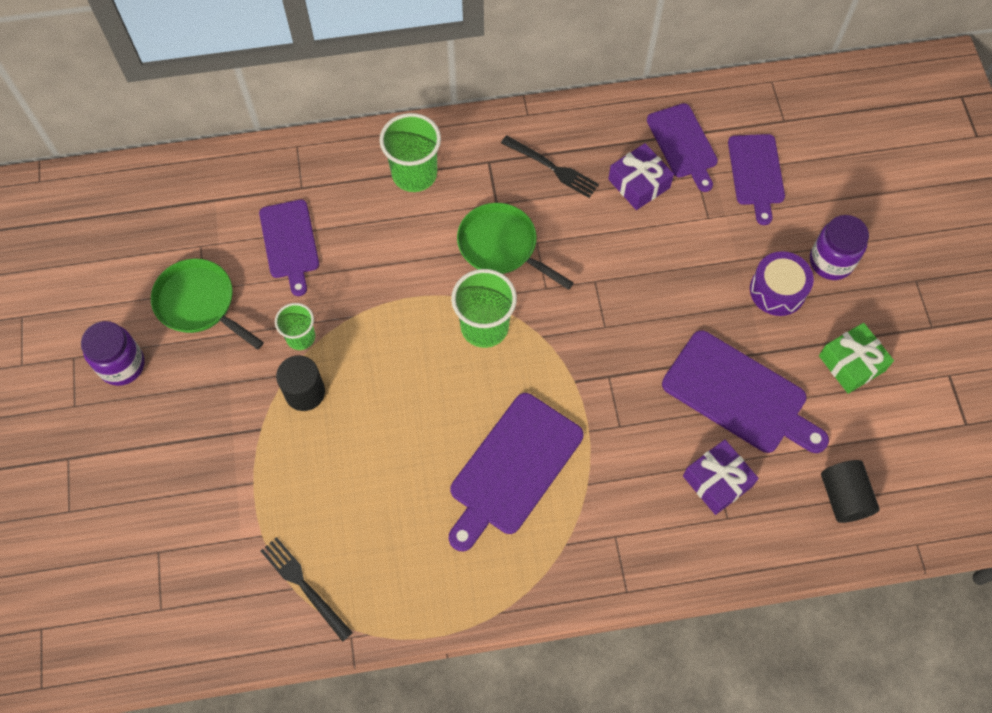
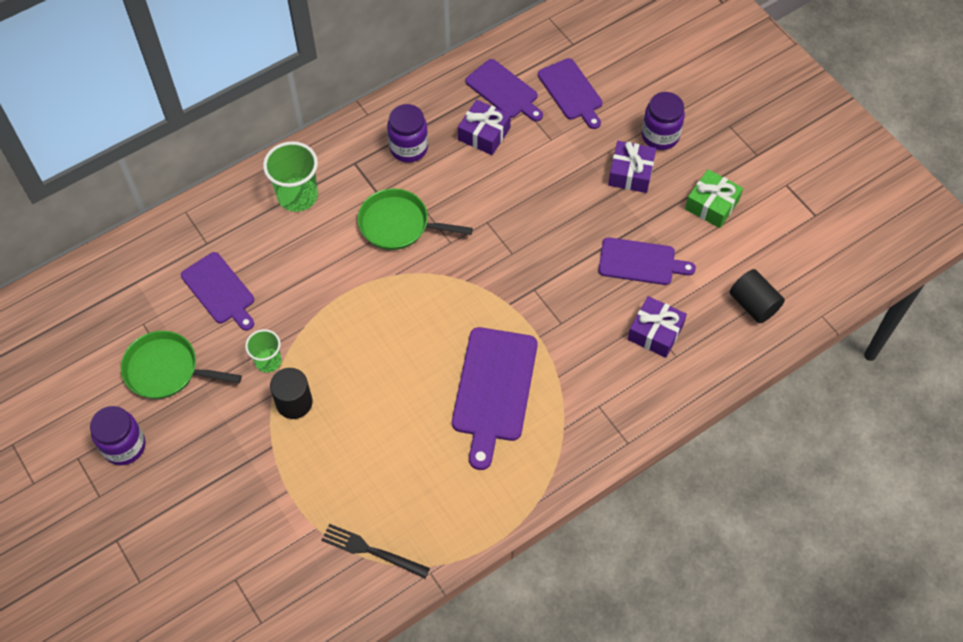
camera: 25 degrees left, 5 degrees down
(484, 327) = (416, 292): green cup -> none
(552, 168) = (408, 148): black fork -> purple jar
(739, 395) = (640, 262): purple cutting board -> purple cutting board, size x0.66
(777, 290) = (630, 173): purple drum -> purple gift

